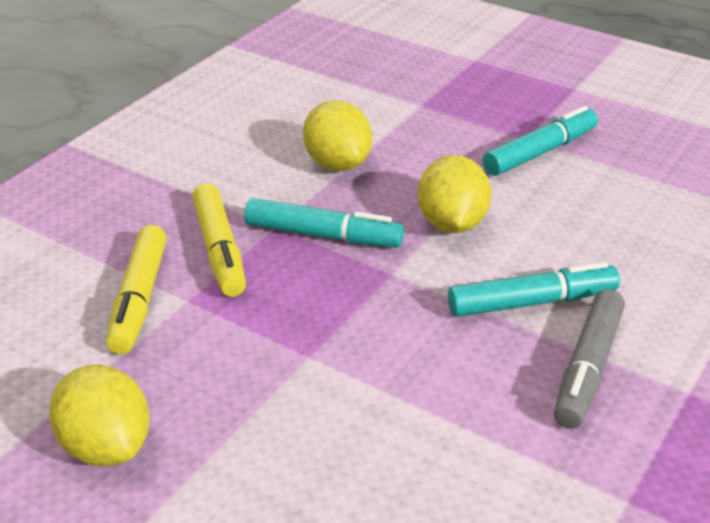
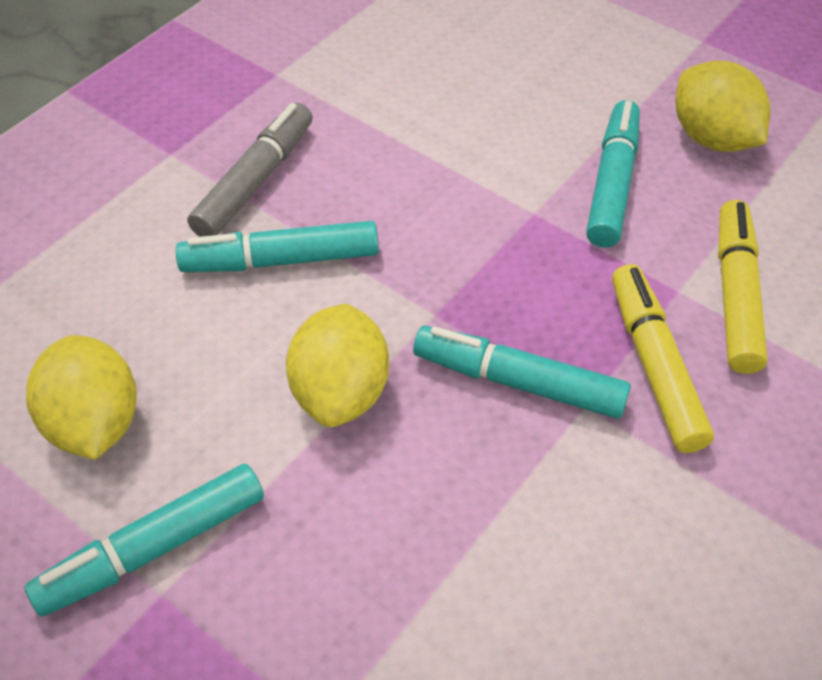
camera: 175 degrees left, 15 degrees up
(228, 388) = (612, 183): none -> turquoise marker
(337, 164) = (494, 543): yellow lemon -> yellow lemon (94, 423)

